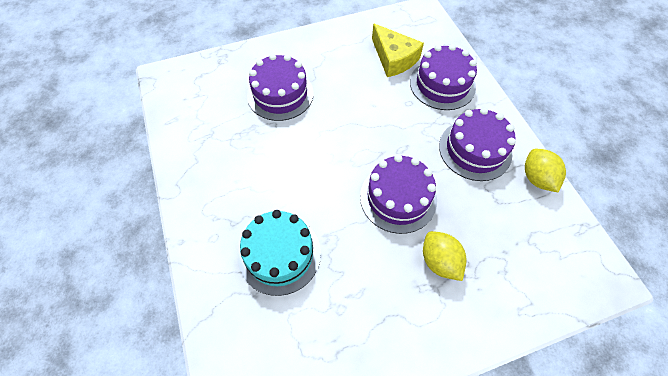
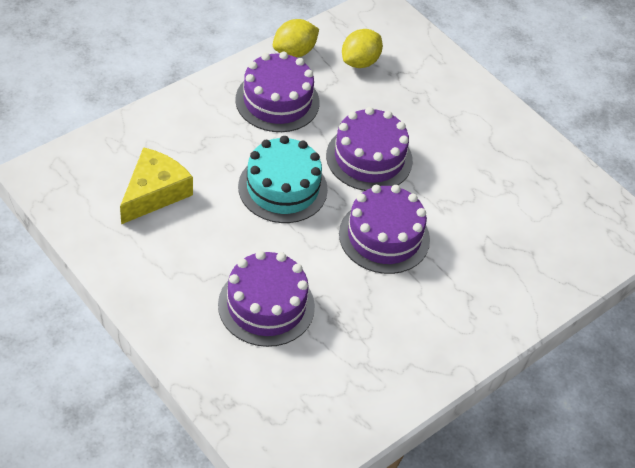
camera: 115 degrees left, 10 degrees down
(279, 254) = (482, 244): turquoise cake -> turquoise cake (282, 188)
(439, 261) = (424, 118): yellow lemon -> yellow lemon (360, 62)
(442, 84) = (185, 138): purple cake -> purple cake (384, 236)

